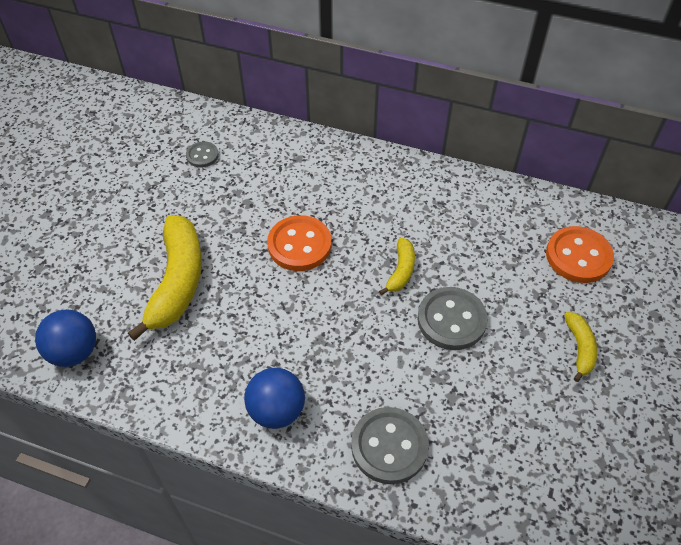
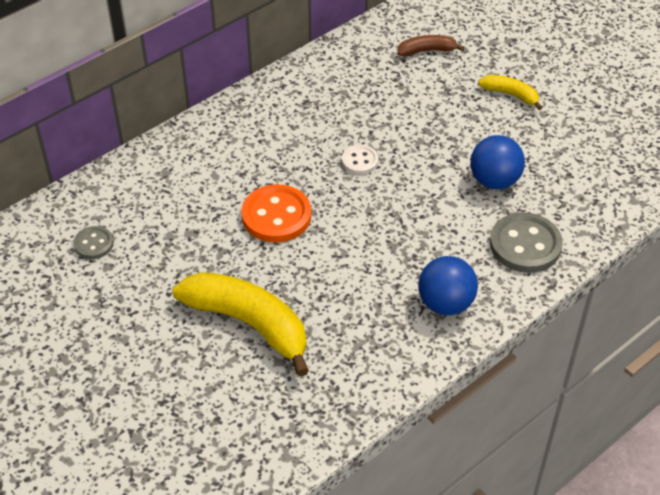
camera: 60 degrees left, 5 degrees down
(74, 352) = (275, 437): blue ball -> blue ball (494, 181)
(401, 271) = (360, 161): yellow banana -> white button
(451, 320) = (433, 153): grey button -> none
(578, 256) = (427, 51): orange button -> brown banana

